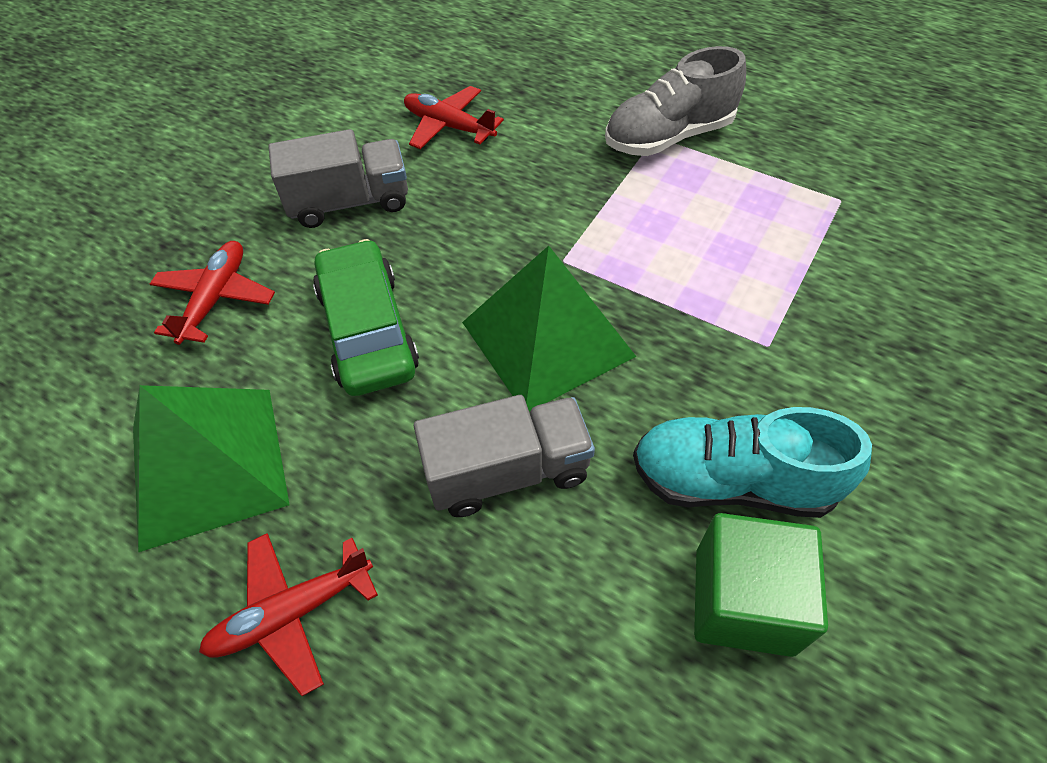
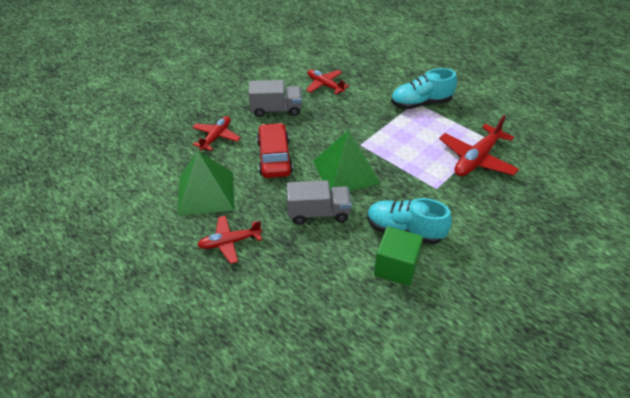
camera: 10 degrees right, 10 degrees down
(368, 330) = (274, 157): green car -> red car
(668, 137) = (421, 103): grey shoe -> turquoise shoe
(832, 253) = (476, 159): none -> red plane

